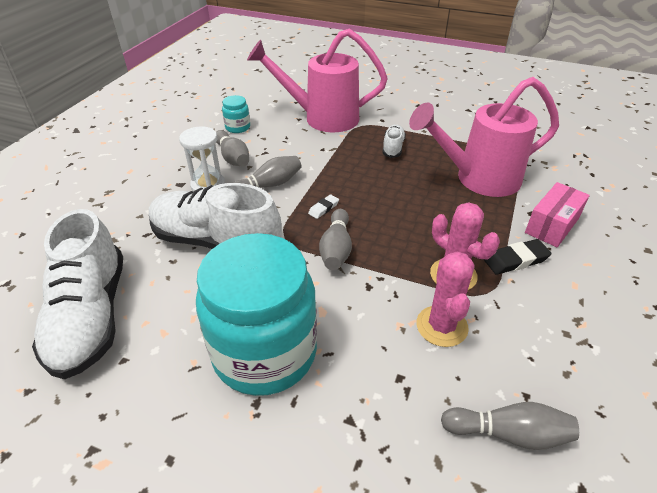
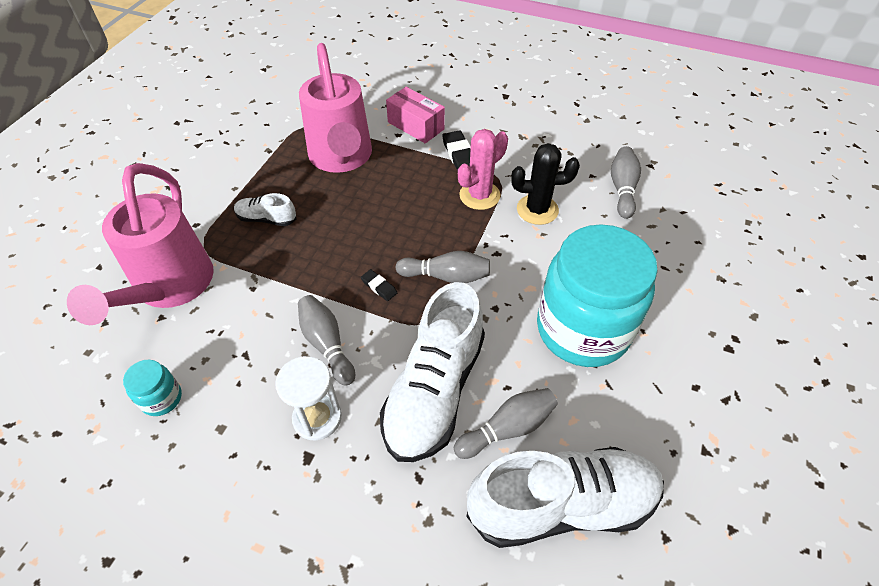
camera: 90 degrees left, 10 degrees up
(233, 157) = (250, 395): grey bowling pin -> grey bowling pin (507, 428)
(323, 208) = (379, 287): white eraser -> black eraser
(441, 326) = (537, 210): pink cactus -> black cactus

